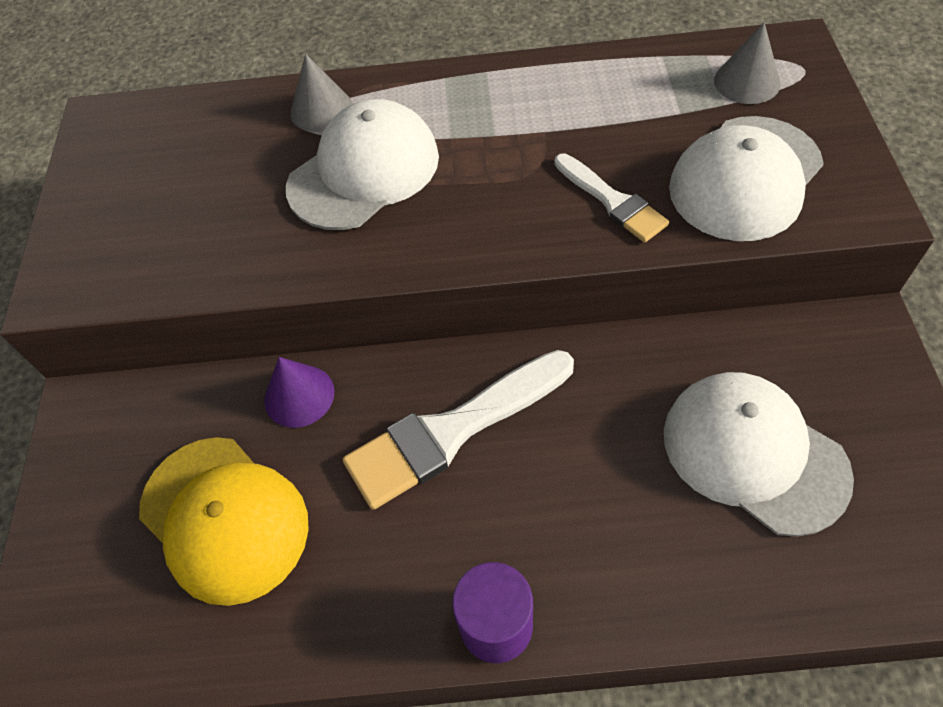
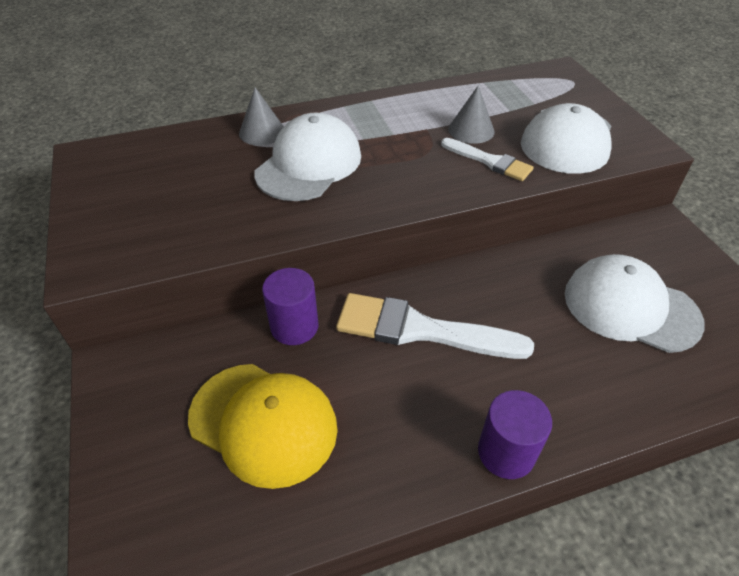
camera: 20 degrees left, 10 degrees down
(299, 395) = (294, 326): purple cone -> purple cylinder
(452, 431) = (420, 330): white brush -> white brush turned 60 degrees clockwise
(747, 82) = (542, 90): grey cone -> grey cone (471, 130)

